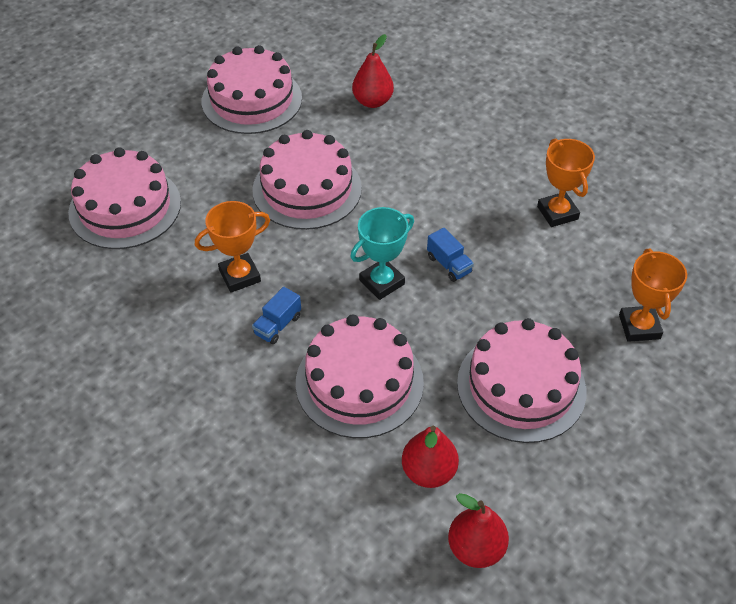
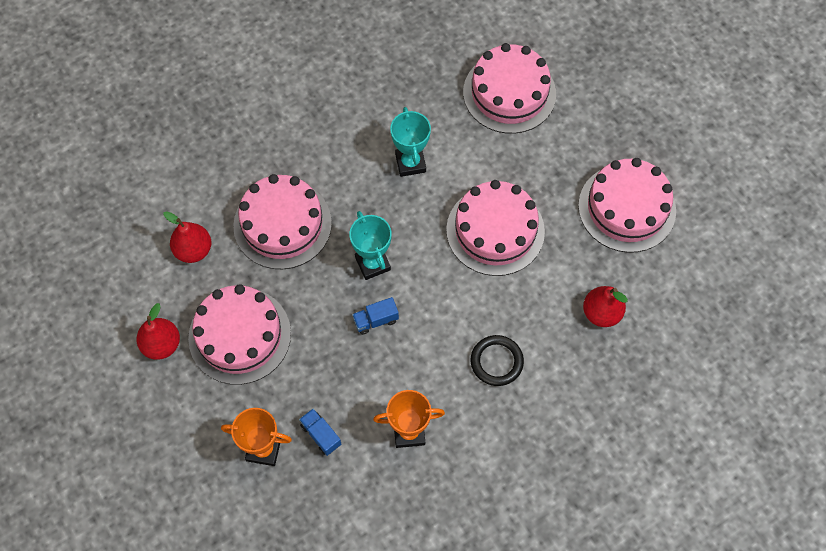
camera: 105 degrees right, 15 degrees up
(240, 276) = (410, 163): orange trophy -> turquoise trophy
(278, 325) = (353, 180): blue truck -> blue truck (321, 435)
(453, 163) = (496, 362): none -> black ring
(476, 548) = (128, 263): red pear -> red pear (162, 345)

